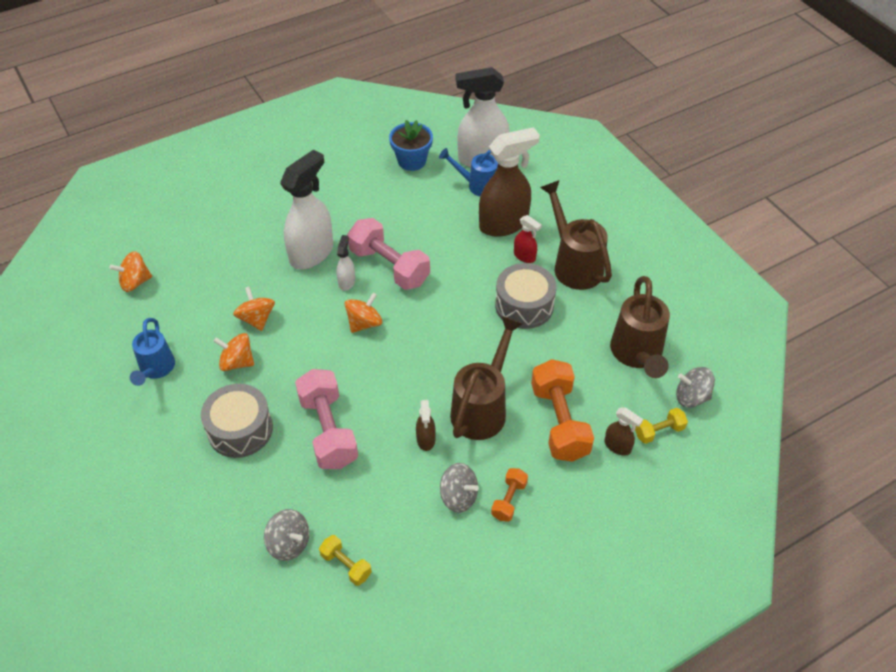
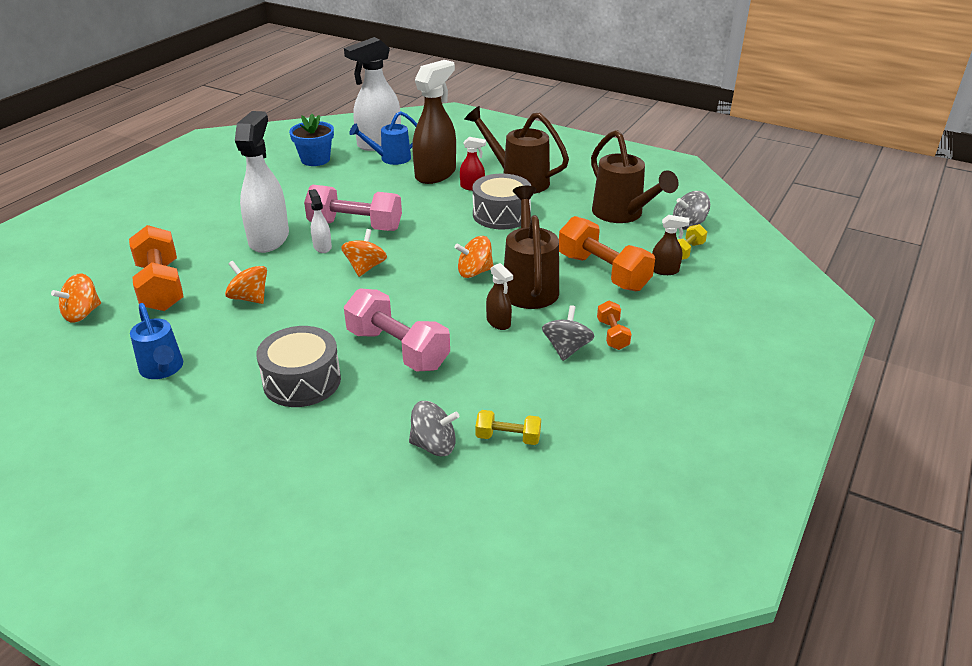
camera: 30 degrees left, 15 degrees down
(202, 276) = (161, 286): none -> orange dumbbell
(237, 362) = (255, 334): orange spinning top -> orange spinning top (474, 272)
(458, 497) = (566, 349): grey spinning top -> grey spinning top turned 75 degrees counterclockwise

